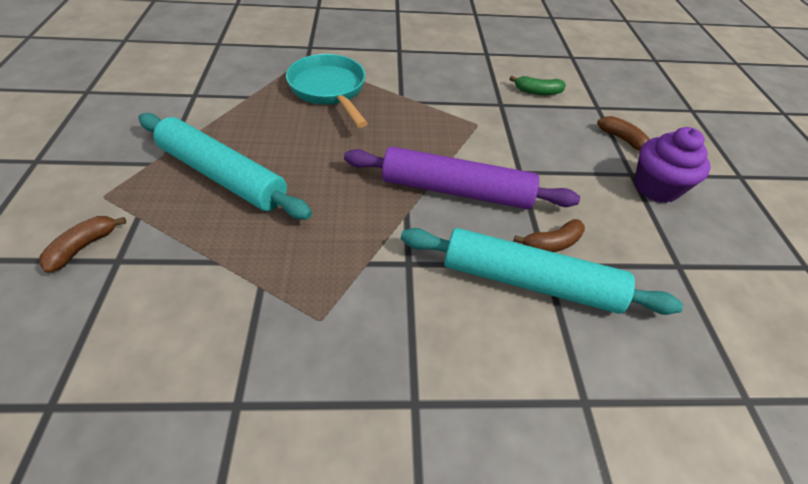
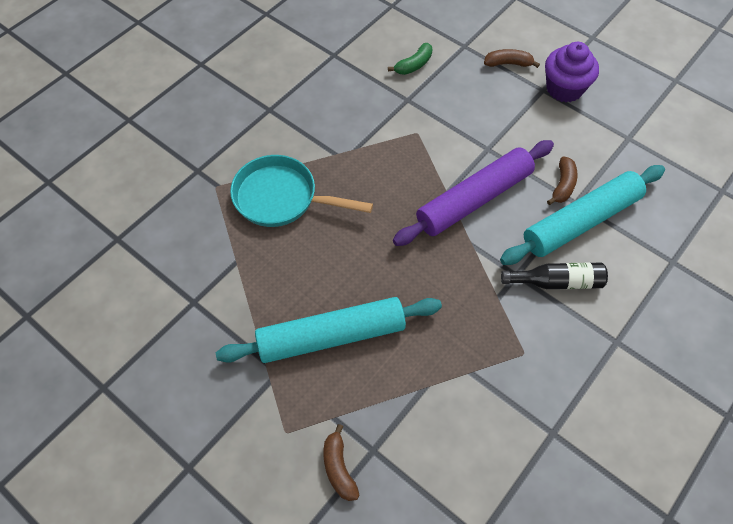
camera: 45 degrees left, 10 degrees up
(435, 301) = (557, 282): none -> black bottle

